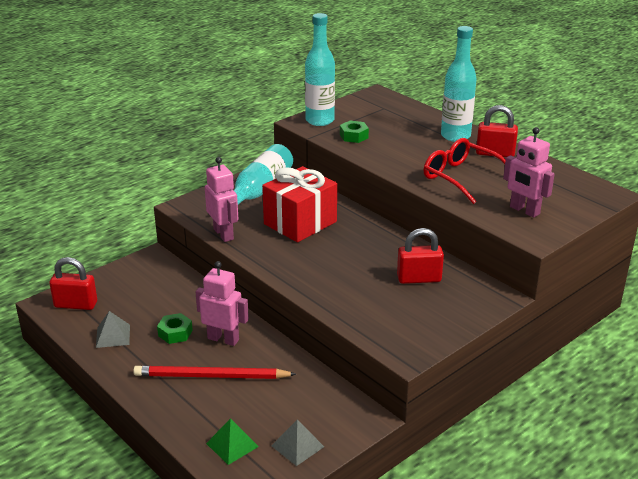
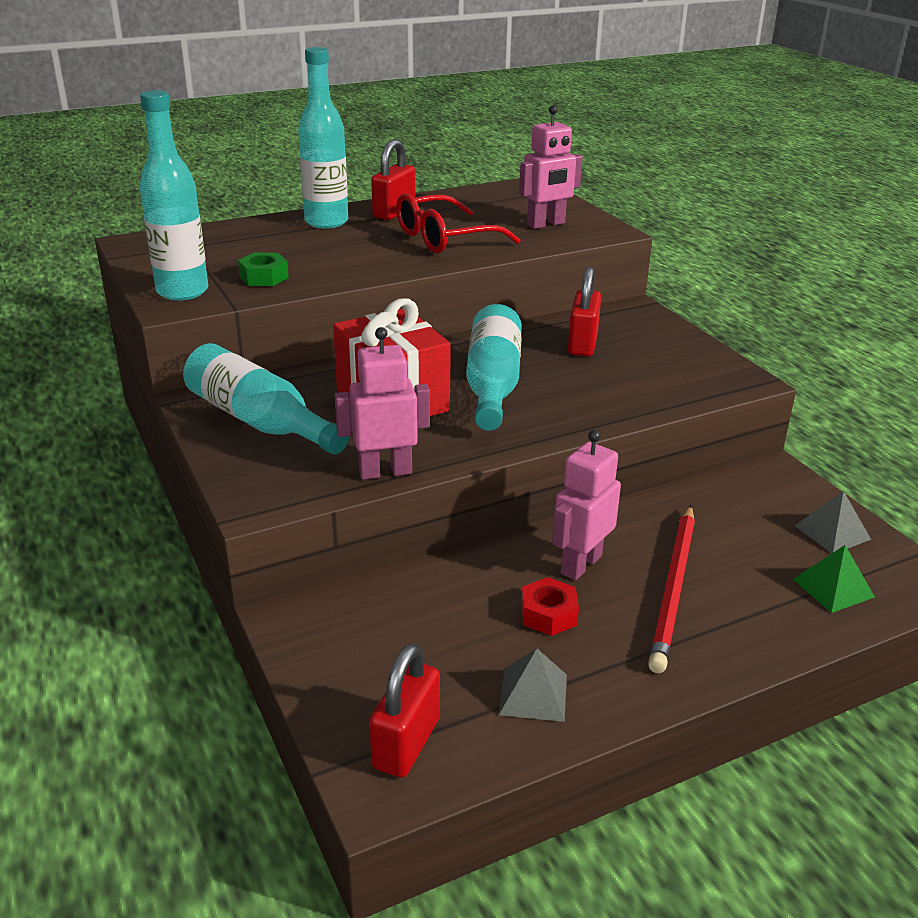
camera: 75 degrees left, 0 degrees up
(175, 333) = (548, 614): green nut -> red nut
(339, 252) = (492, 384): none -> turquoise bottle

